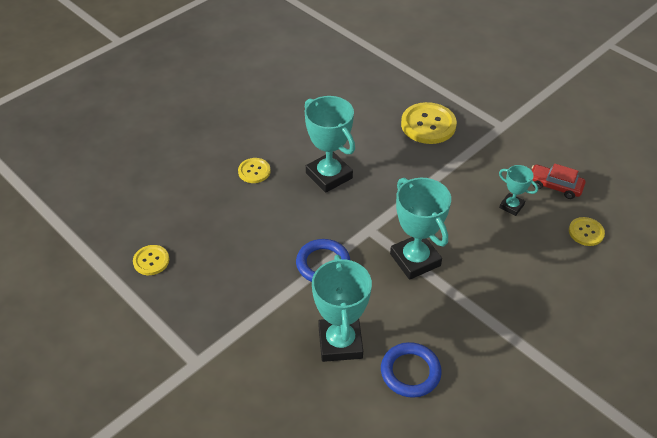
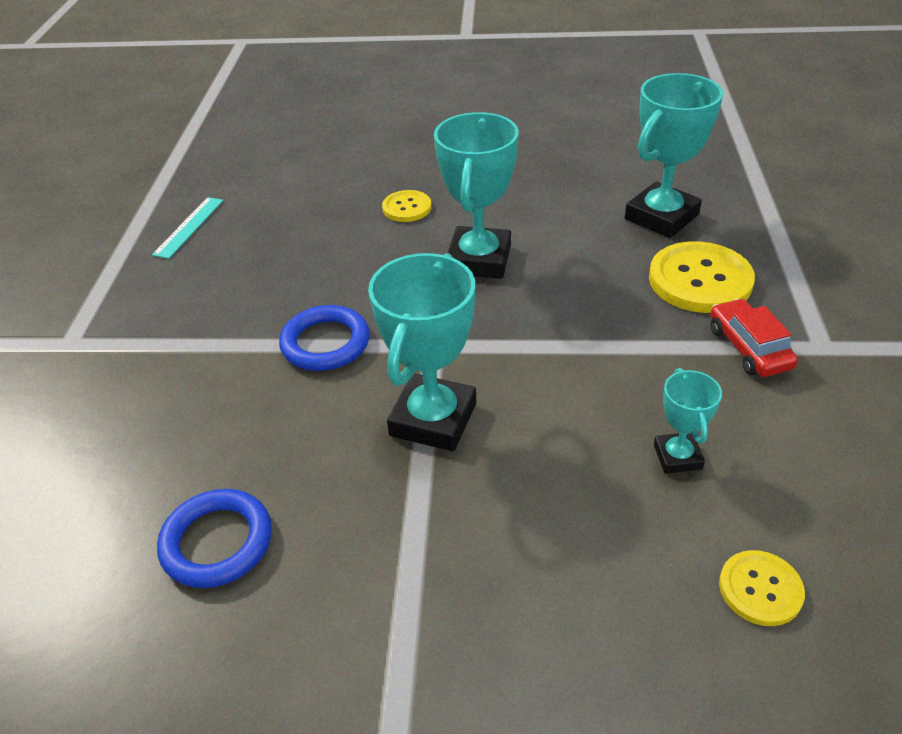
camera: 50 degrees right, 5 degrees down
(151, 261) = (189, 227): yellow button -> turquoise ruler
(340, 343) = (206, 438): turquoise trophy -> turquoise trophy (661, 217)
(555, 186) = (800, 482): red car -> red car (749, 348)

